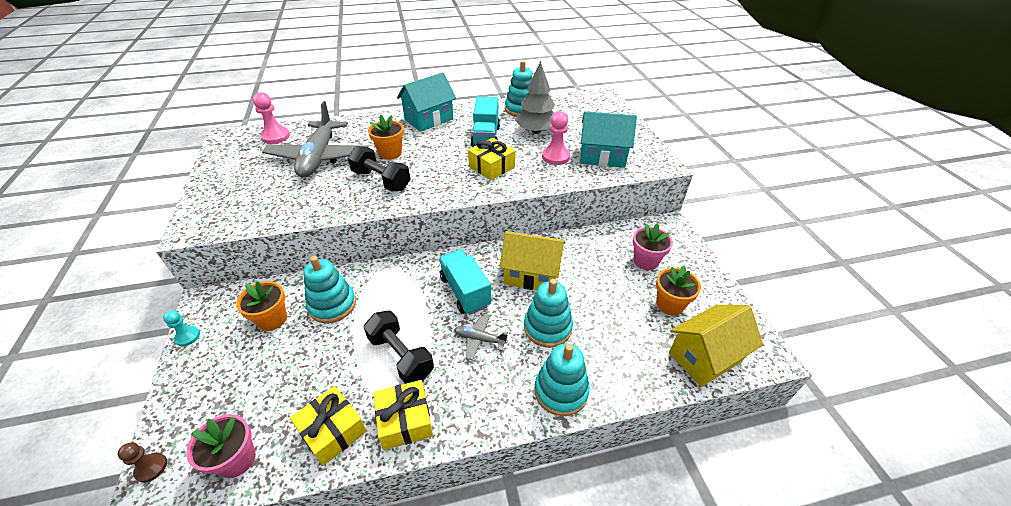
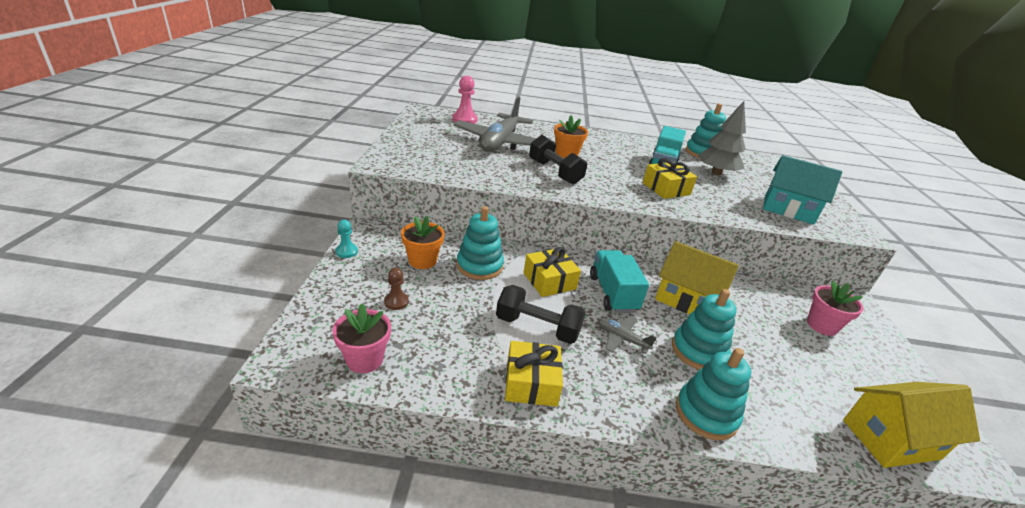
camera: 15 degrees right, 10 degrees down
(151, 468) = (290, 340): brown pawn -> brown pawn (396, 302)
(332, 431) = (458, 367): yellow gift -> yellow gift (549, 281)
(401, 356) = (537, 327): black dumbbell -> black dumbbell turned 45 degrees counterclockwise
(429, 119) = (607, 140): turquoise house -> none
(555, 157) = (735, 197): pink pawn -> none
(669, 304) = (848, 374): orange flower pot -> none

